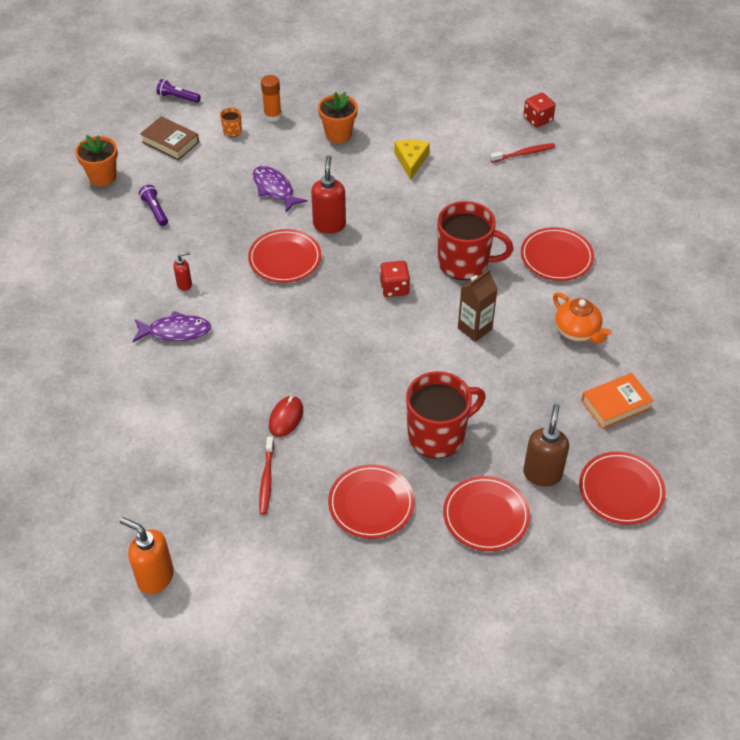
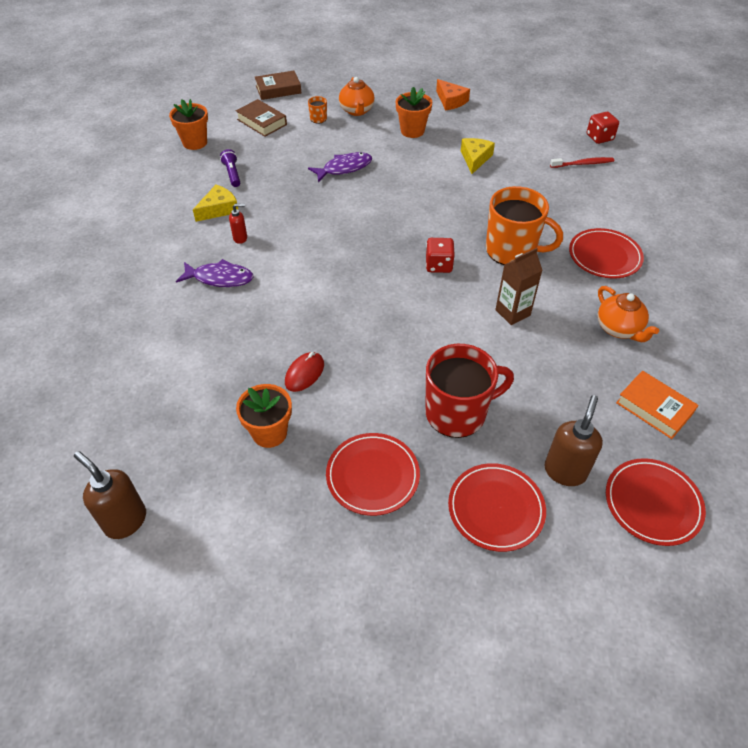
camera: 10 degrees right, 0 degrees up
(152, 254) = (219, 209): none -> yellow cheese
(155, 577) = (125, 521): orange soap dispenser -> brown soap dispenser
(178, 97) = (278, 89): purple flashlight -> brown book
(266, 479) = (269, 433): red toothbrush -> orange flower pot
(272, 116) = (357, 111): orange glue stick -> orange teapot
(274, 189) = (344, 168): purple fish -> purple fish turned 90 degrees clockwise
(285, 258) = (339, 227): red plate -> none
(329, 225) = (388, 203): red soap dispenser -> none
(373, 91) = (450, 101): none -> orange cheese
(464, 262) = (512, 250): red mug -> orange mug
(616, 404) = (654, 408): orange book -> orange book turned 60 degrees clockwise

